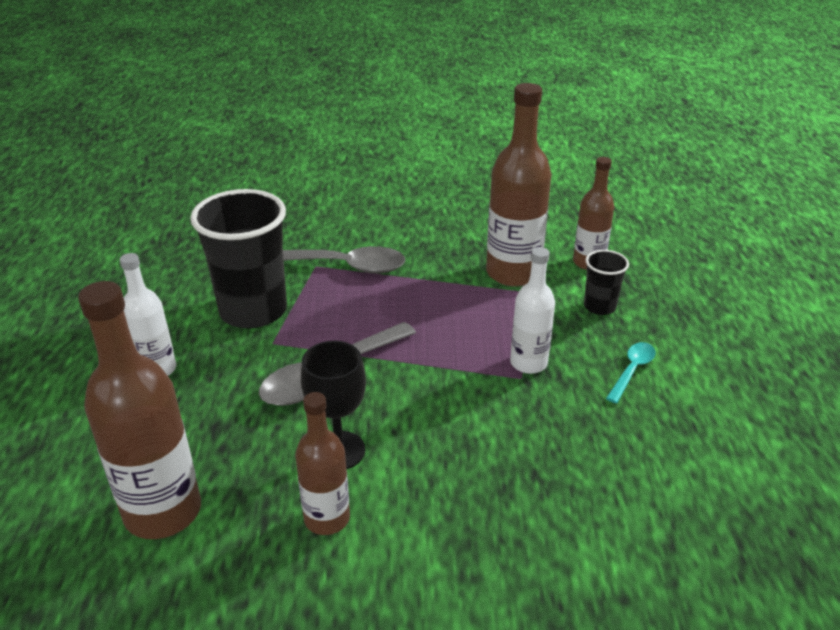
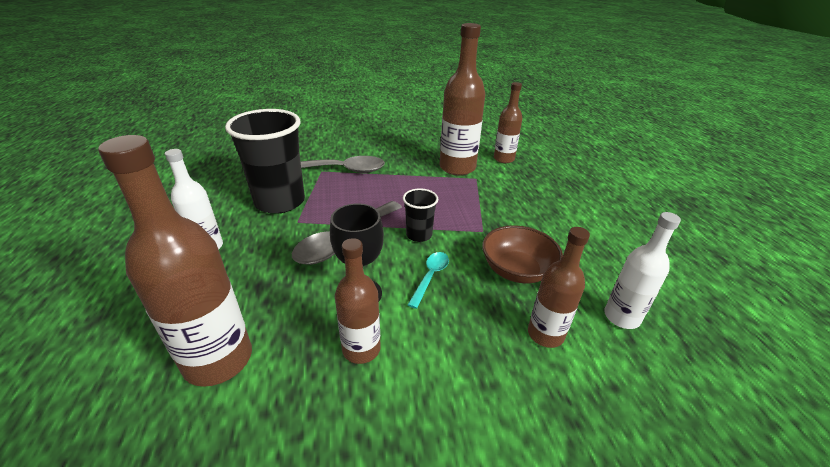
camera: 10 degrees left, 0 degrees up
(528, 363) = (485, 221): white bottle -> white bottle (621, 317)
(551, 438) = (517, 270): none -> brown bowl
(560, 526) = (545, 334): none -> brown bottle
(599, 306) = (520, 183): black cup -> black cup (419, 235)
(632, 371) = (555, 220): turquoise spoon -> turquoise spoon (430, 277)

